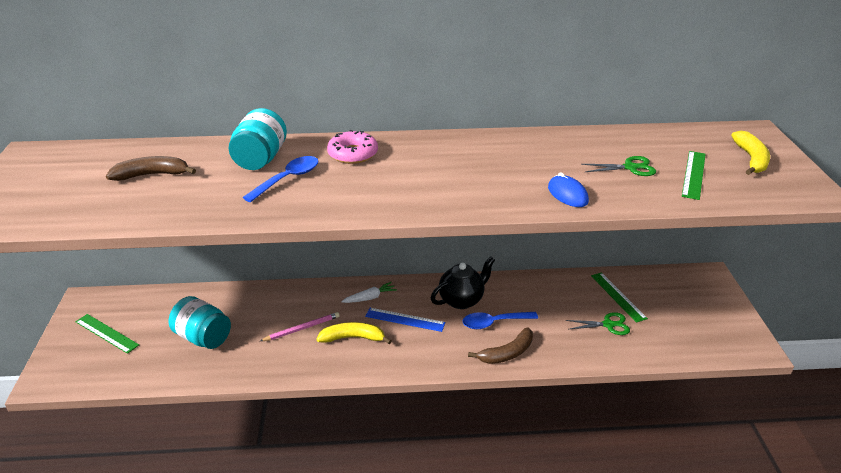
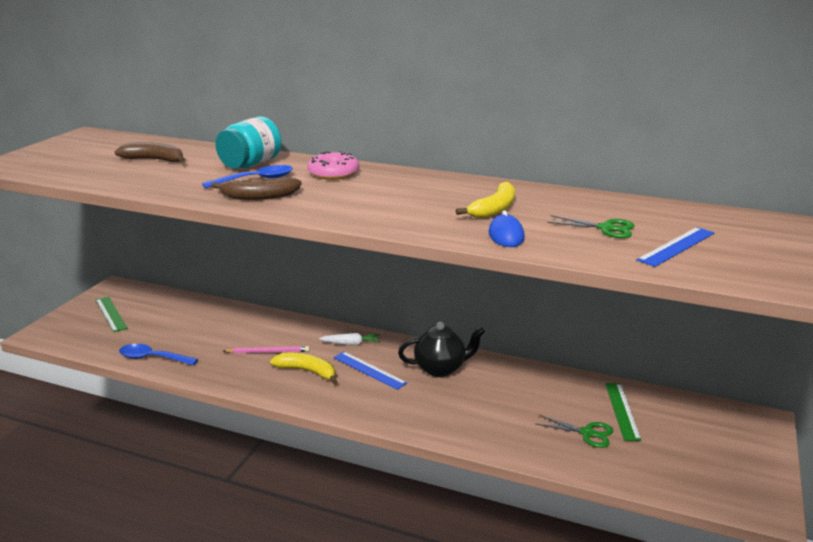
camera: 25 degrees right, 10 degrees down
(203, 337) = (181, 336): turquoise jar -> none
(494, 323) = (457, 397): blue spoon -> blue spoon (152, 358)
(507, 353) = (449, 426): brown banana -> brown banana (259, 196)
(693, 174) = (676, 246): green ruler -> blue ruler
(751, 159) = (770, 247): yellow banana -> yellow banana (494, 209)

